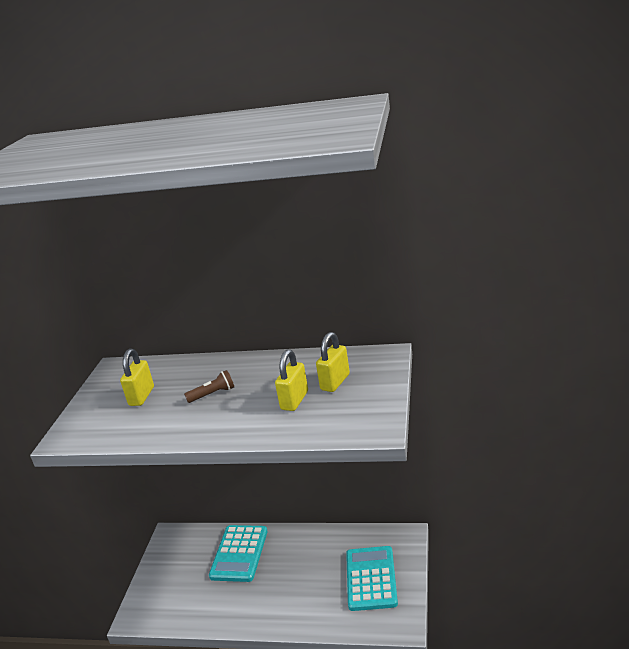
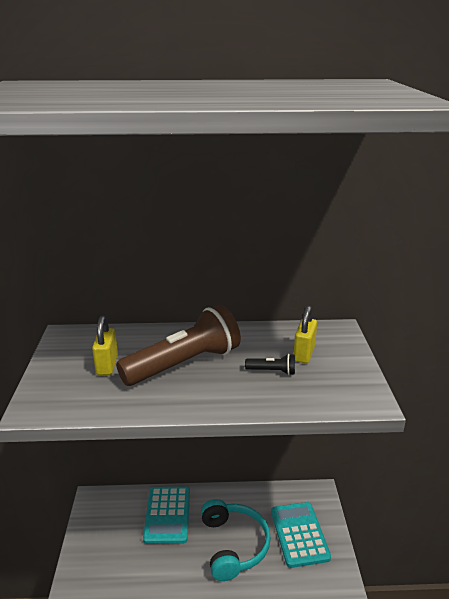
camera: 15 degrees left, 0 degrees up
(213, 394) = (184, 364): brown flashlight -> brown flashlight, size x2.49
(294, 400) = (272, 371): yellow padlock -> black flashlight
(299, 586) = (234, 545): none -> turquoise headphones

